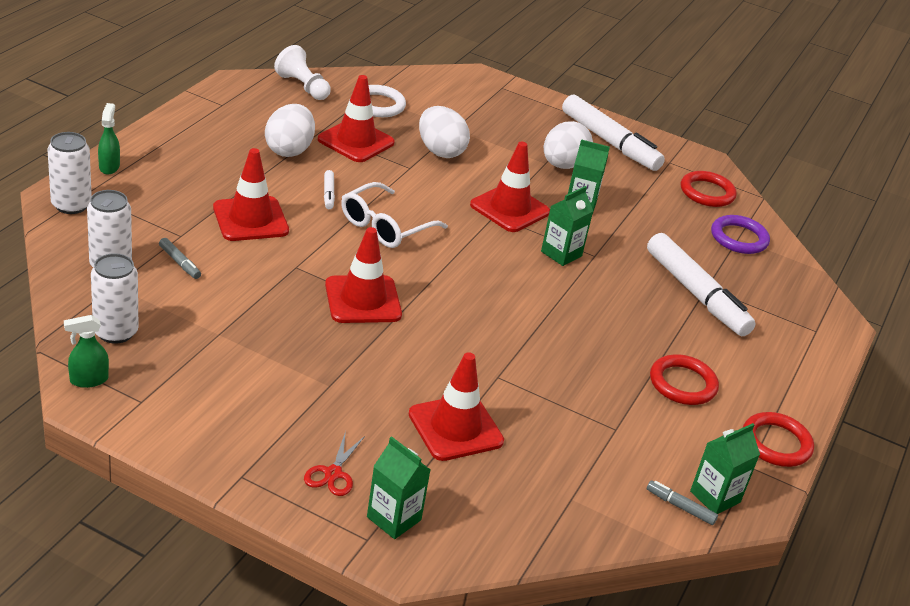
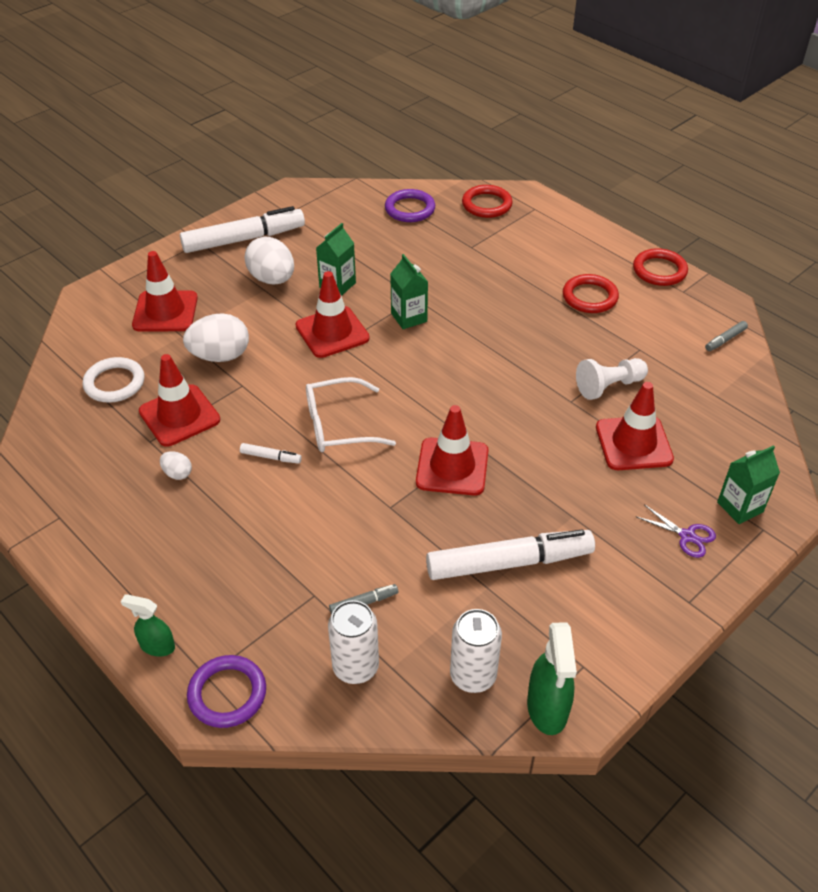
camera: 65 degrees left, 10 degrees up
(71, 205) = (227, 694): white can -> purple ring
(88, 380) = (547, 708): green spray bottle -> green spray bottle, size x1.61
(250, 219) = (300, 529): red traffic cone -> red traffic cone (165, 312)
(289, 150) = (177, 473): white egg -> white egg, size x0.49
(302, 87) = (50, 437): white pawn -> white pawn (609, 386)
(333, 473) = (687, 536): red scissors -> purple scissors
(385, 226) = (338, 425): white glasses -> white glasses turned 105 degrees clockwise
(696, 294) = (479, 255): white marker -> white marker (509, 562)
(707, 192) = (340, 206): red ring -> red ring (486, 204)
(715, 497) = (714, 319): green carton -> none

